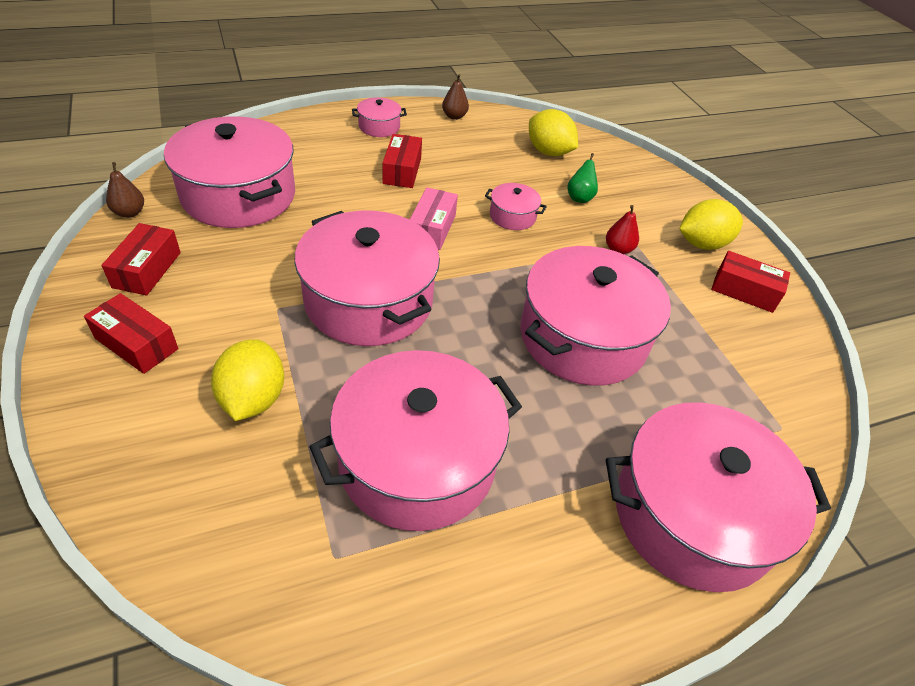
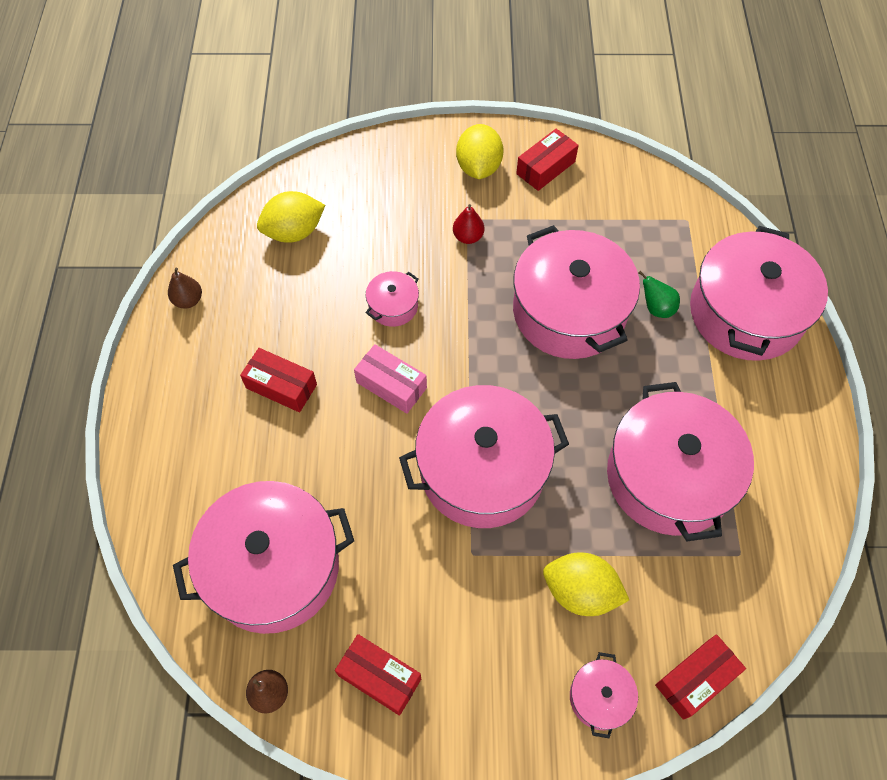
camera: 65 degrees left, 15 degrees up
(136, 344) = (489, 691): red box -> red box (695, 679)
(379, 127) = (181, 387): pink pot -> pink pot (600, 697)
(579, 198) = (382, 236): green pear -> green pear (656, 308)

